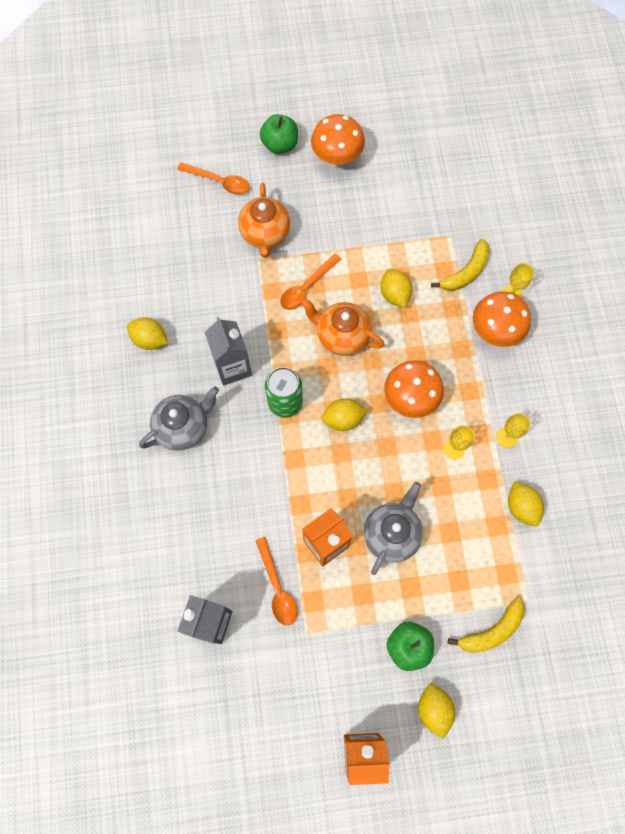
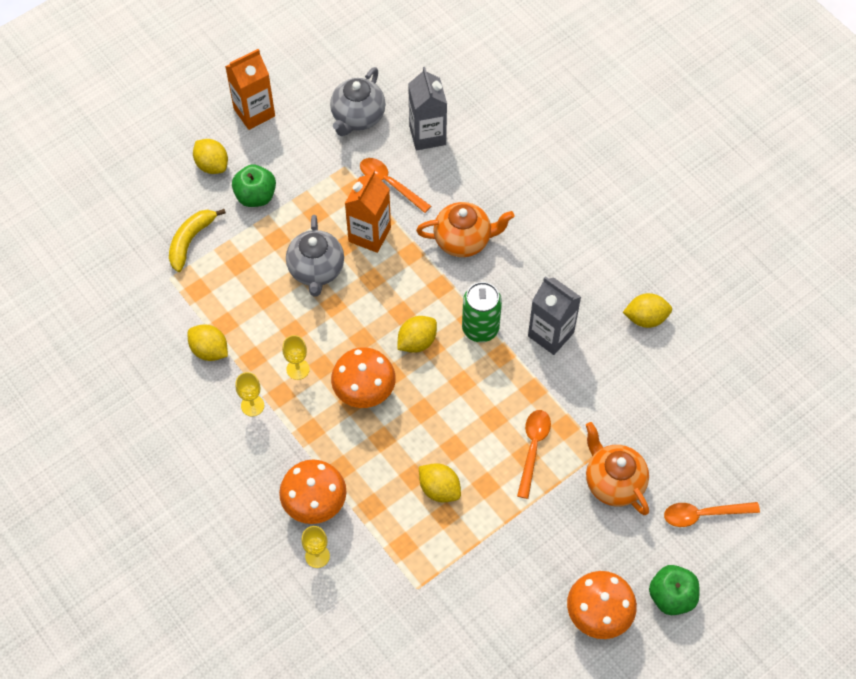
camera: 150 degrees right, 10 degrees down
(183, 427) = (557, 261): grey teapot -> grey teapot (357, 117)
(341, 336) = (467, 418): orange teapot -> orange teapot (463, 240)
(465, 272) = (378, 554): yellow banana -> none

